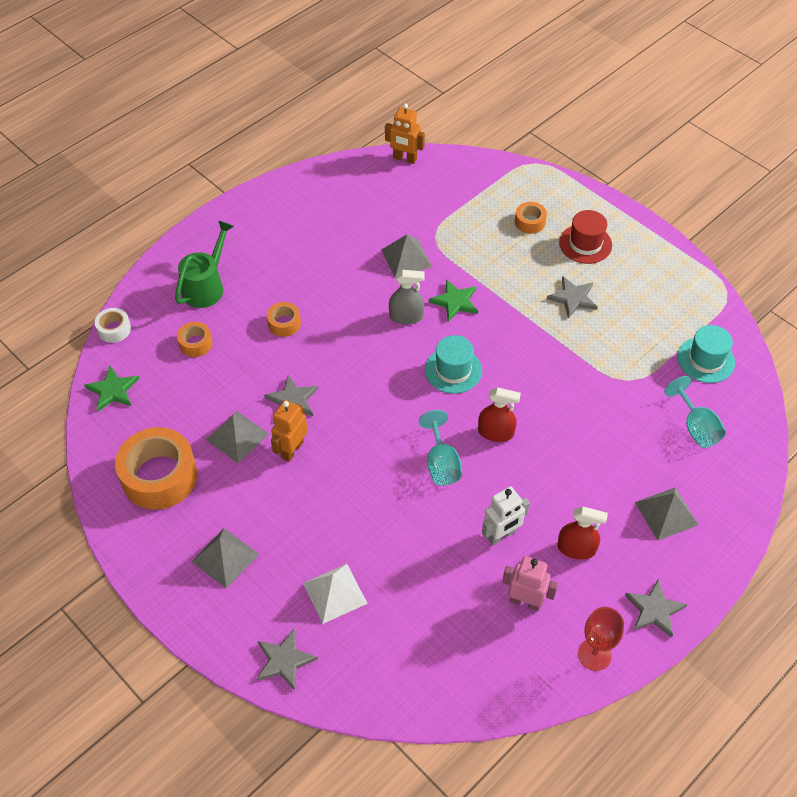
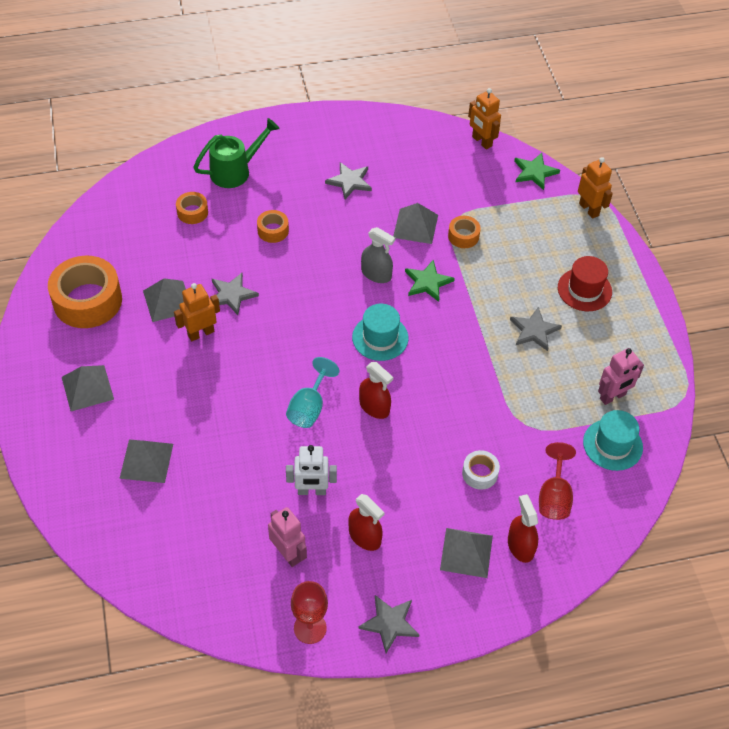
camera: 30 degrees right, 0 degrees up
(113, 390) = (104, 217): green star -> green star (534, 172)
(114, 329) = (140, 171): white tape -> white tape (480, 473)
(284, 660) = (70, 489): grey star -> grey star (349, 181)
(334, 593) = (146, 461): white pyramid -> grey pyramid
(530, 222) = (549, 247): orange tape -> orange tape (463, 236)
(536, 175) = (589, 209): none -> orange robot
(675, 320) = (613, 397): none -> pink robot
(696, 427) = (554, 496): turquoise goblet -> red goblet
(703, 483) = (520, 546): none -> red spray bottle

